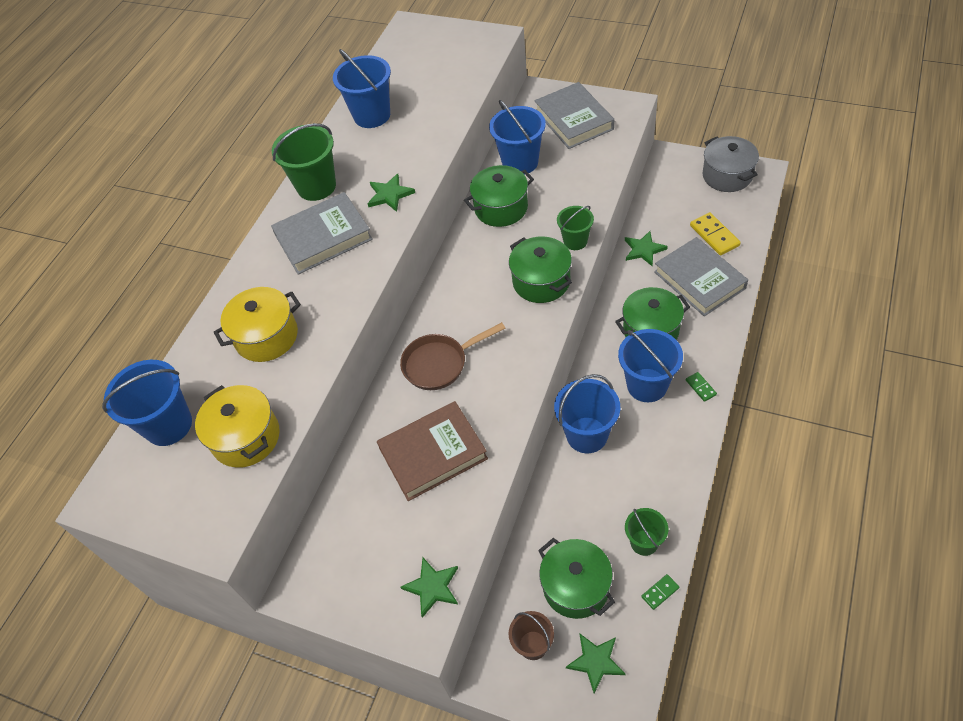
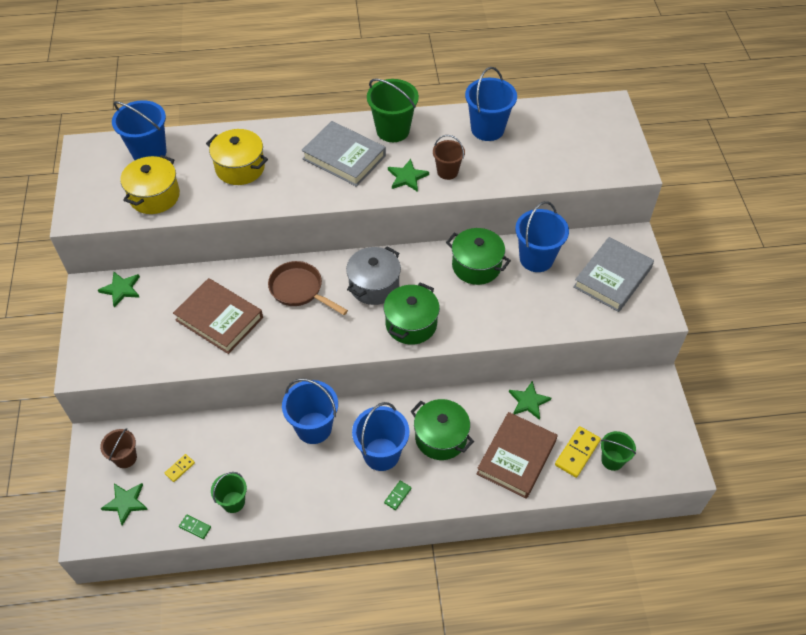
camera: 55 degrees right, 0 degrees up
(405, 162) = (447, 172): none -> brown bucket
(432, 587) = (115, 362): green star -> green star (121, 289)
(575, 241) = (467, 331): green bucket -> green bucket (612, 460)
(576, 586) = (180, 468): green pot -> yellow domino
(699, 280) = (516, 457): grey book -> brown book
(727, 175) = (662, 440): grey pot -> grey pot (374, 285)

